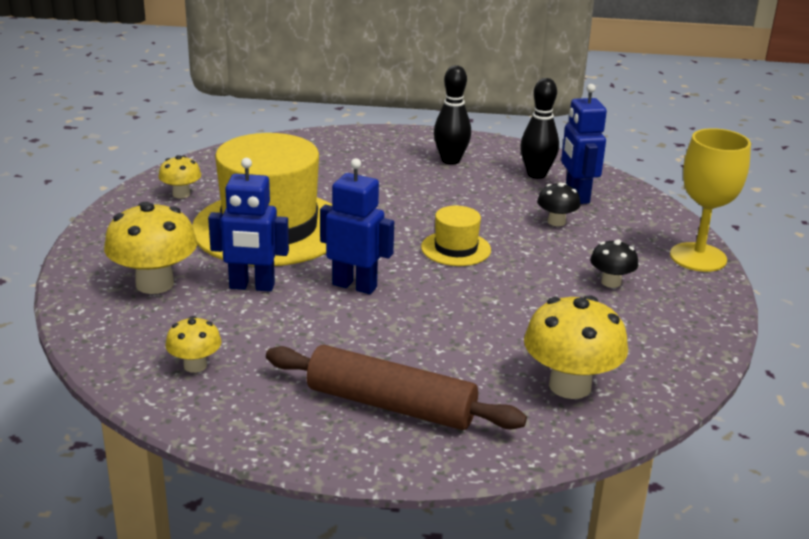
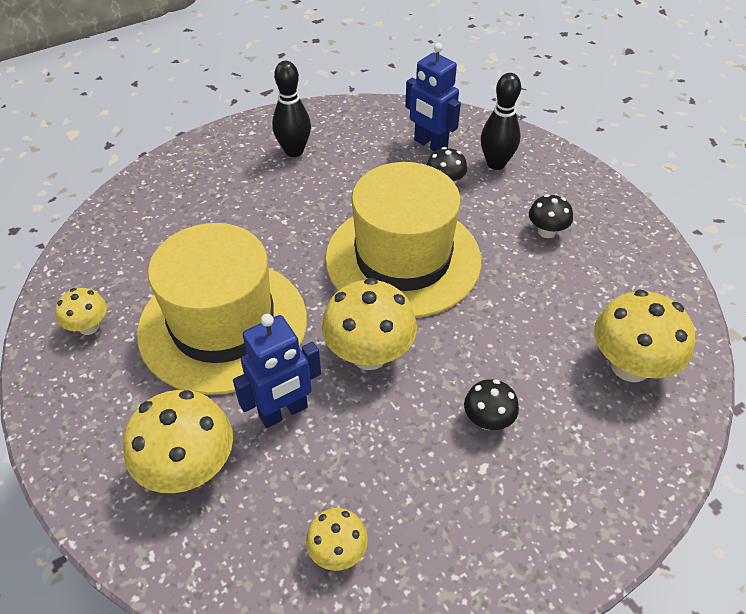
camera: 35 degrees left, 20 degrees up
(354, 286) = (369, 354): blue robot -> yellow mushroom
(391, 405) = (537, 480): brown rolling pin -> none
(397, 358) = (488, 420): none -> black mushroom
(456, 249) = (403, 259): yellow hat -> yellow hat, size x2.25
(536, 174) = (377, 134): black bowling pin -> black bowling pin (496, 163)
(698, 257) = (573, 170): yellow goblet -> none

